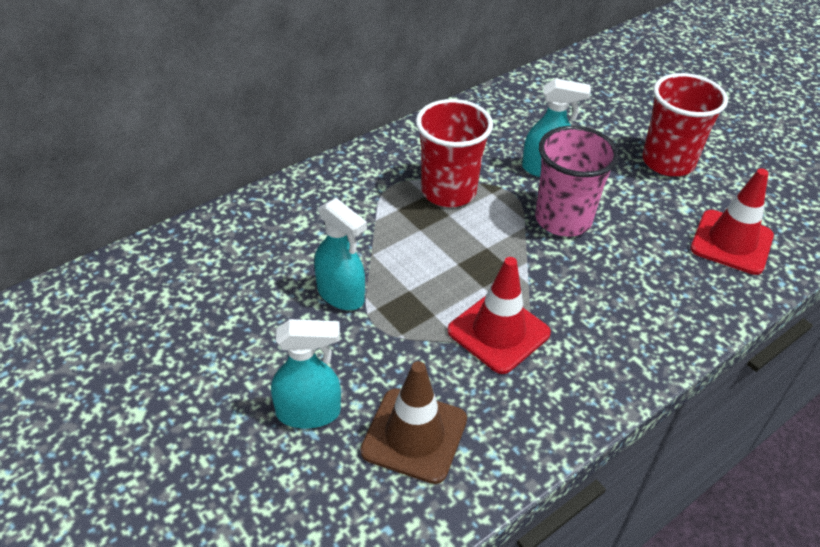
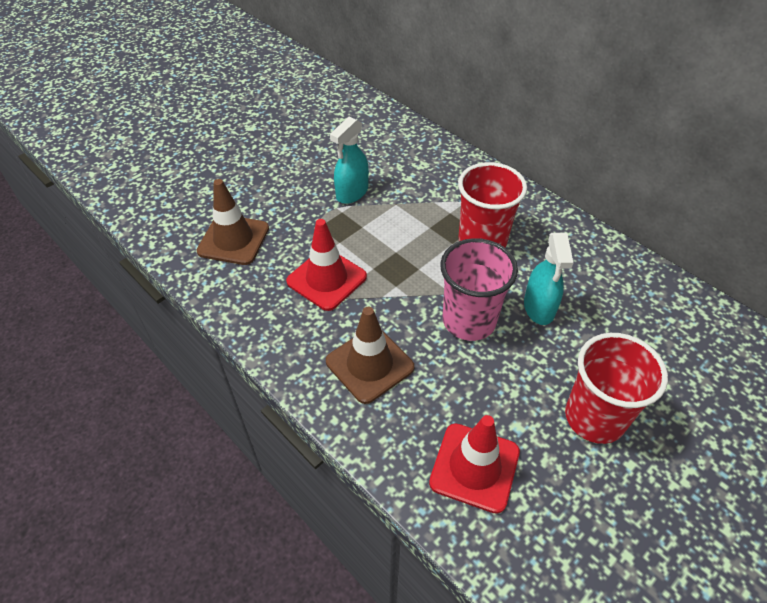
camera: 85 degrees right, 5 degrees up
(309, 412) = (251, 191): turquoise spray bottle -> none
(625, 303) = (369, 364): none -> brown traffic cone

